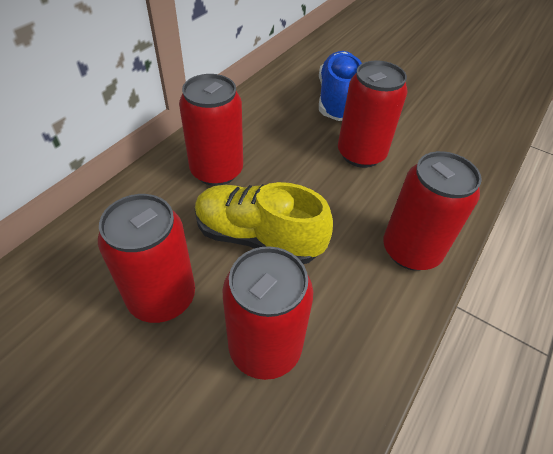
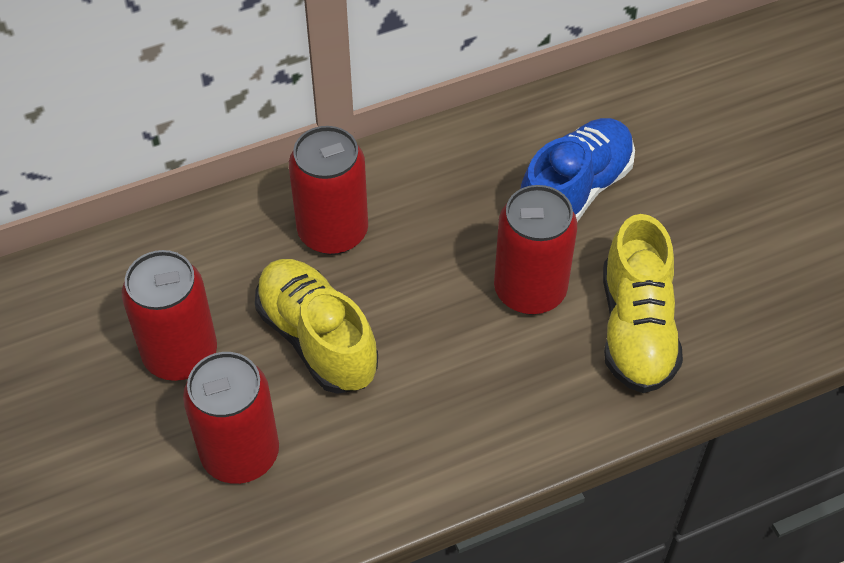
camera: 35 degrees right, 5 degrees up
(411, 250) = (473, 440): red can -> none
(433, 149) = (636, 329): none -> yellow shoe

